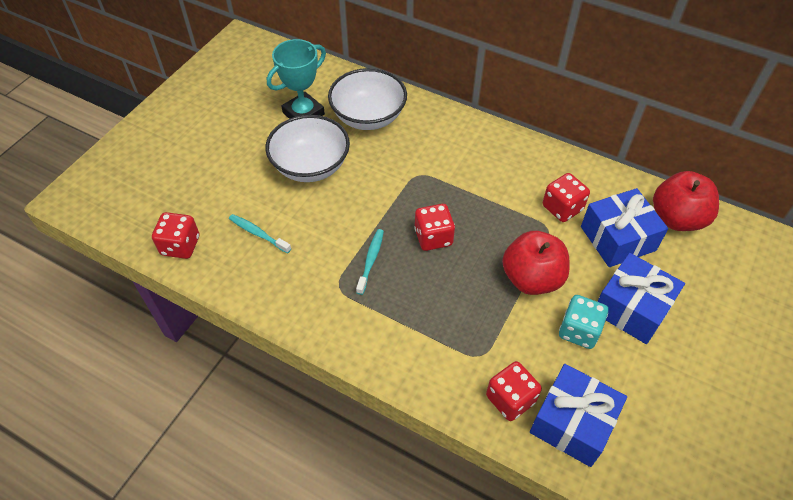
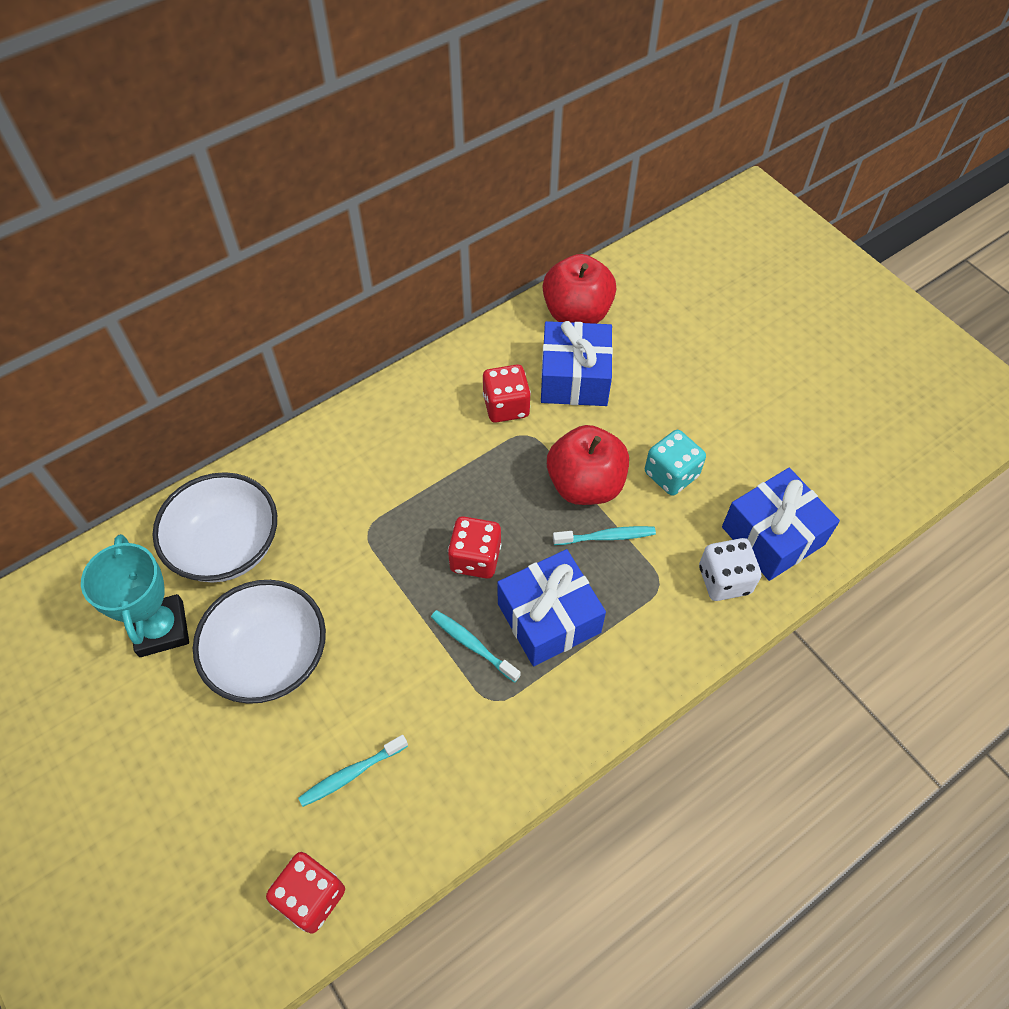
camera: 65 degrees left, 5 degrees up
(497, 307) = (606, 537): none -> turquoise toothbrush
(510, 399) = (724, 580): red dice -> white dice
(632, 308) = (665, 413): blue gift -> blue gift (549, 618)

